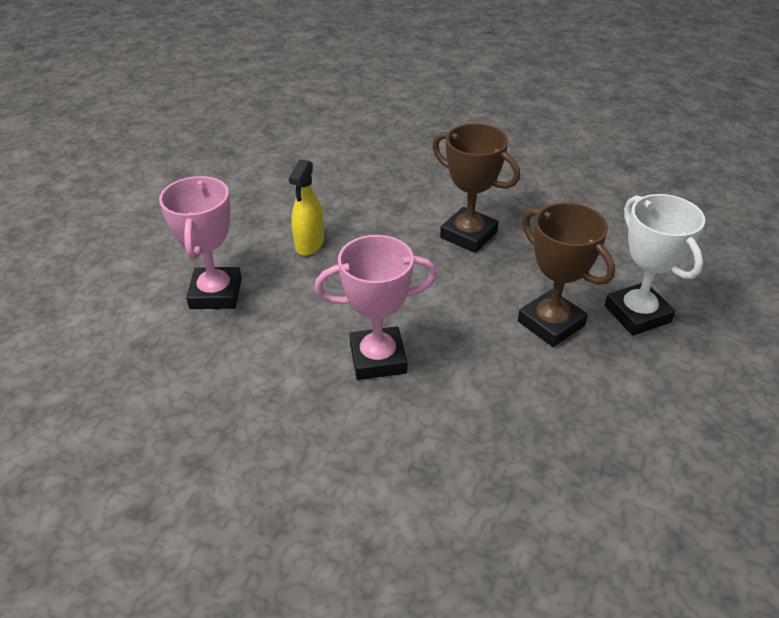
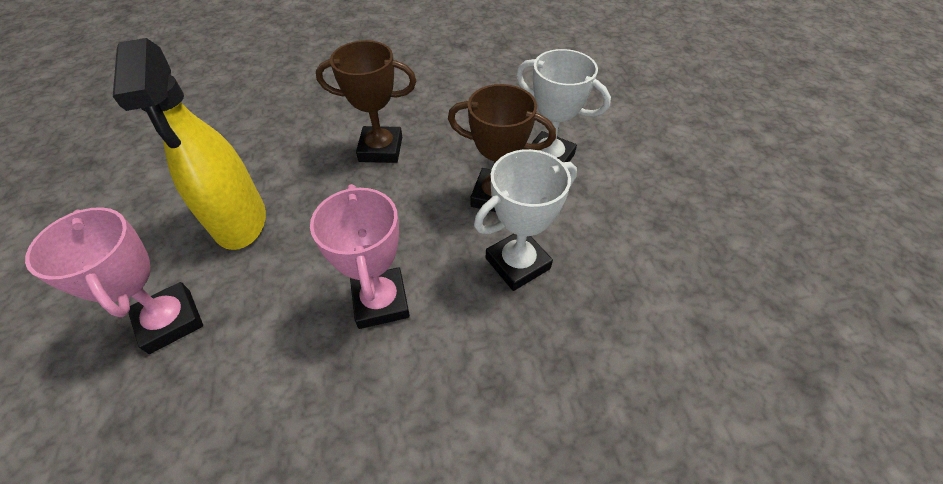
camera: 35 degrees left, 10 degrees up
(309, 244) = (240, 221): yellow spray bottle -> yellow spray bottle, size x1.88
(378, 358) = (380, 301): pink trophy -> pink trophy turned 60 degrees counterclockwise
(525, 390) = (517, 263): none -> white trophy

